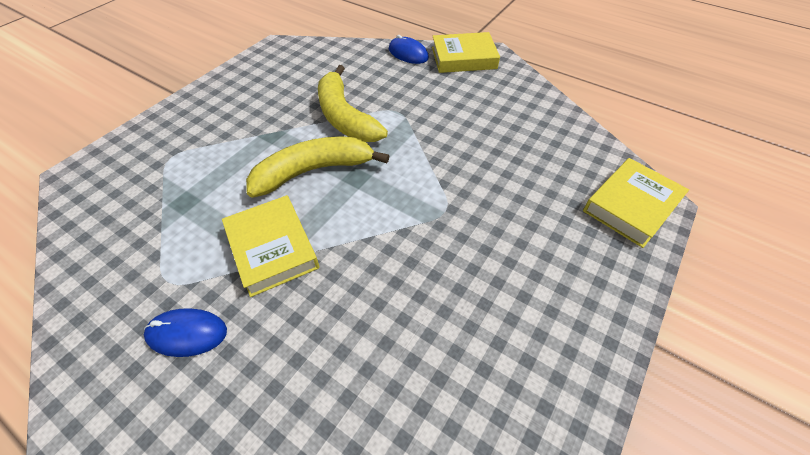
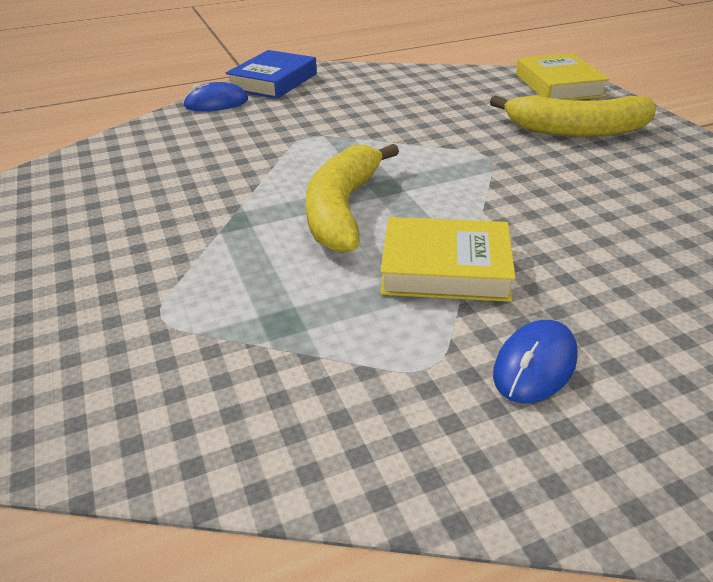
camera: 55 degrees left, 15 degrees down
(345, 116) = (271, 166): yellow banana -> yellow banana (575, 130)
(463, 58) = (273, 81): yellow book -> blue book

